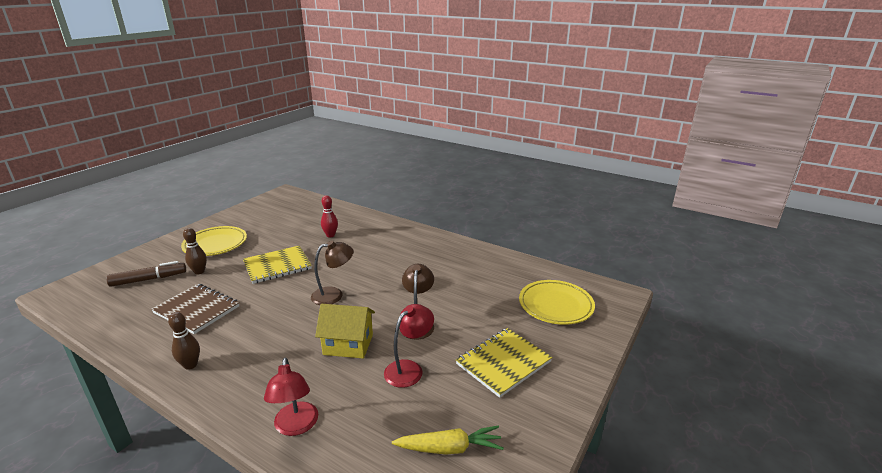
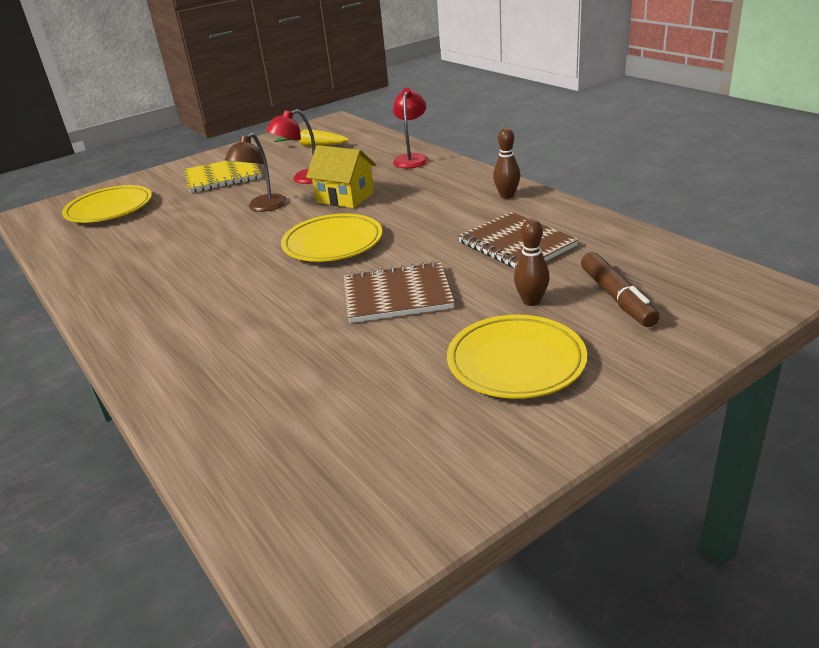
camera: 155 degrees left, 5 degrees up
(148, 279) = (617, 297): brown marker -> brown marker turned 105 degrees counterclockwise
(277, 266) = (397, 295): yellow notebook -> brown notebook
(330, 235) = (276, 350): red bowling pin -> none
(334, 295) = (333, 243): brown lamp -> yellow plate

